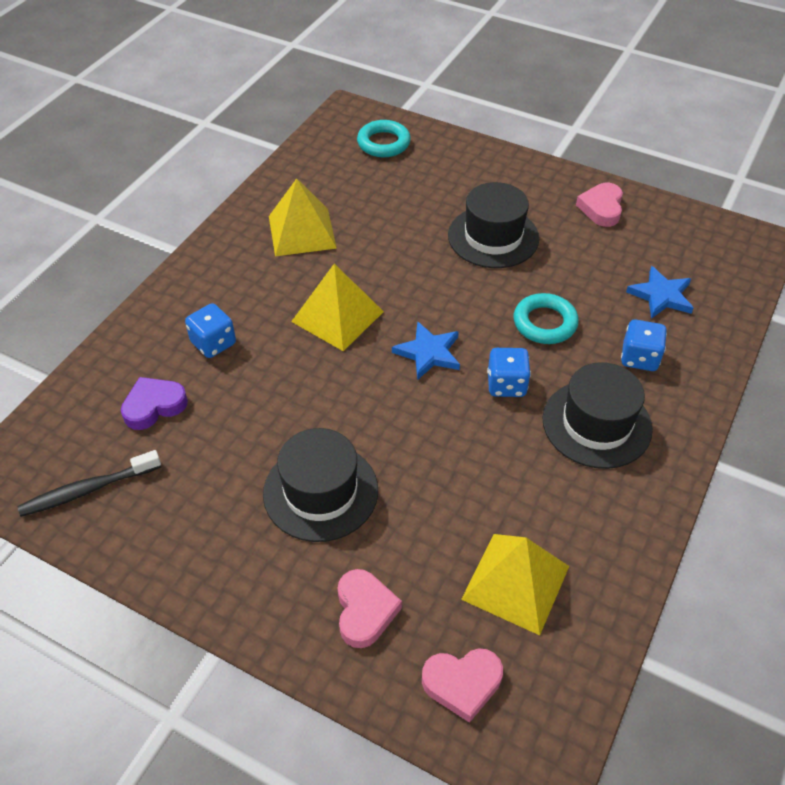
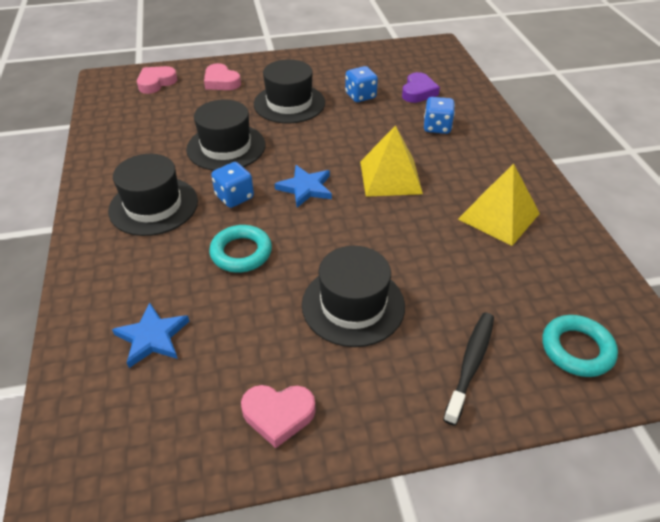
camera: 140 degrees right, 5 degrees down
(88, 490) = (394, 59): black toothbrush -> black toothbrush (470, 364)
(462, 462) = (226, 147): none -> black hat
(515, 582) = (155, 118): yellow pyramid -> none
(601, 208) = (278, 415): pink heart -> pink heart turned 120 degrees clockwise
(639, 358) = (145, 267): blue dice -> blue dice (360, 96)

